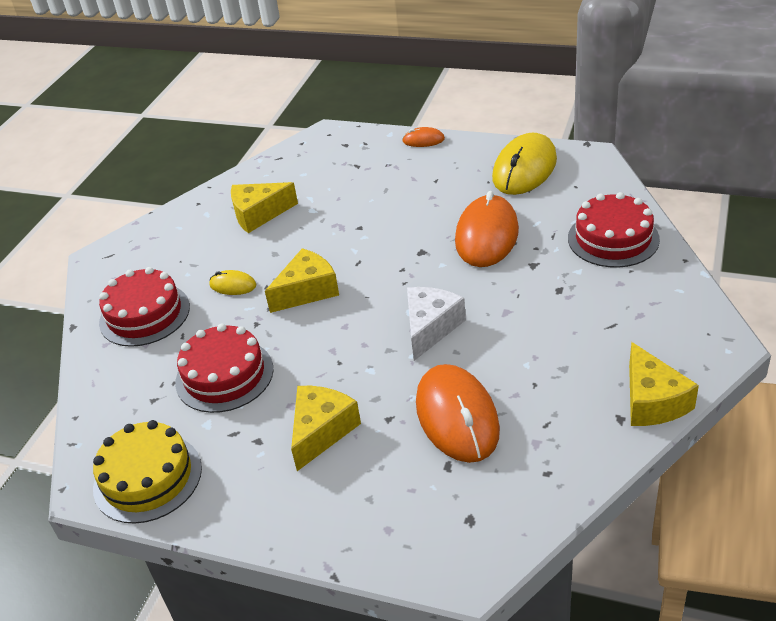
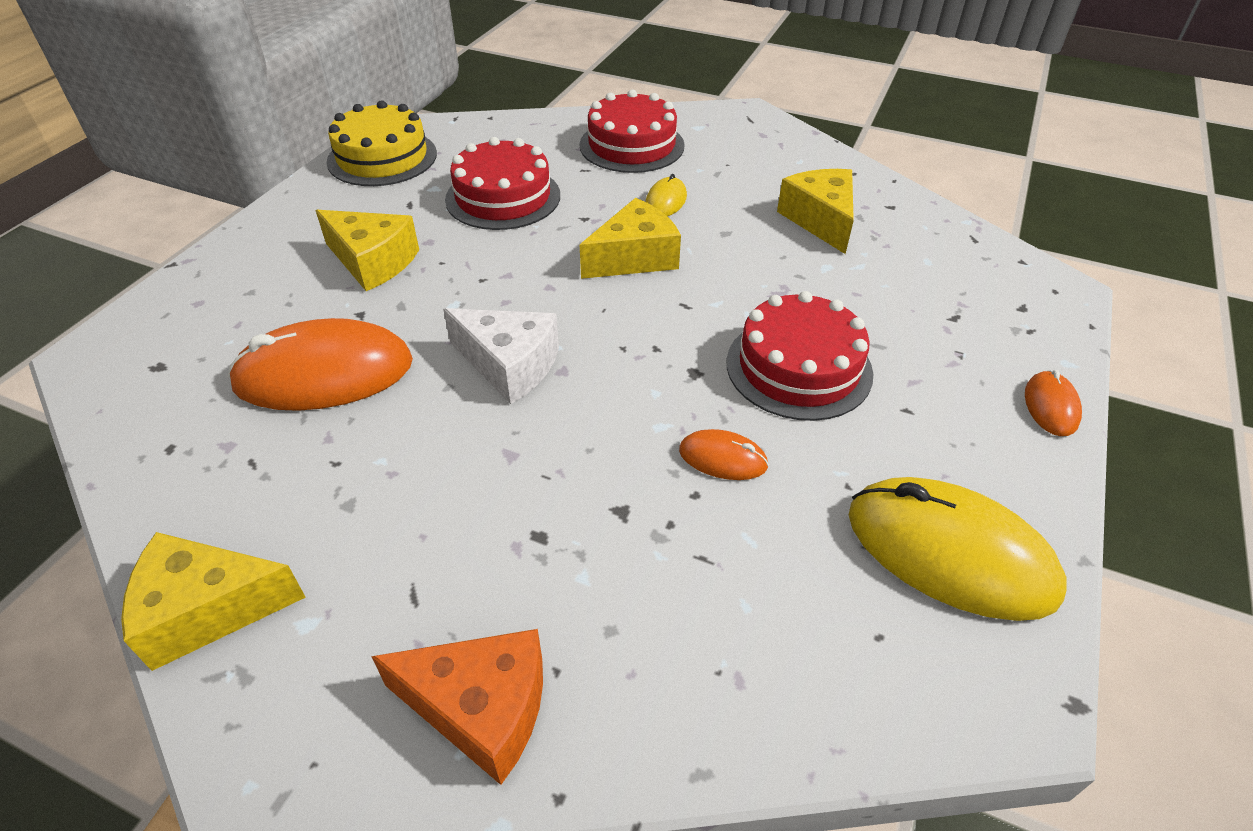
camera: 90 degrees right, 5 degrees up
(307, 291) = (634, 257): yellow cheese -> yellow cheese turned 90 degrees counterclockwise
(486, 235) = (723, 458): orange mouse -> orange mouse, size x0.47
(613, 238) = (670, 664): red cake -> red cake (798, 367)
(659, 288) = (481, 708): none -> orange cheese

